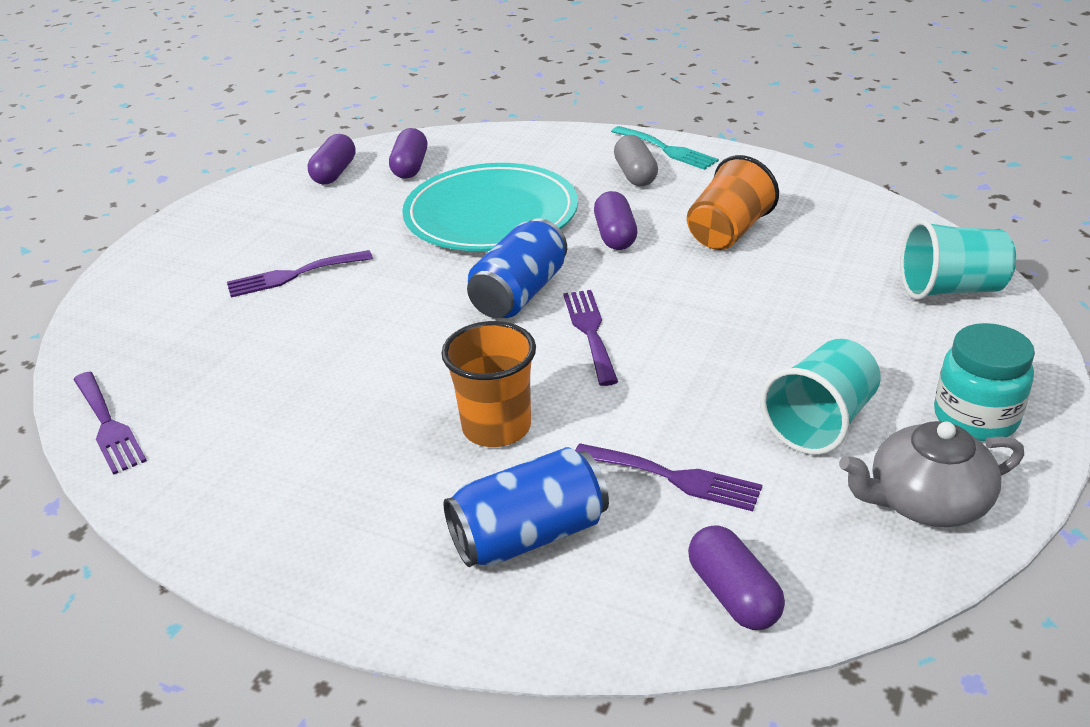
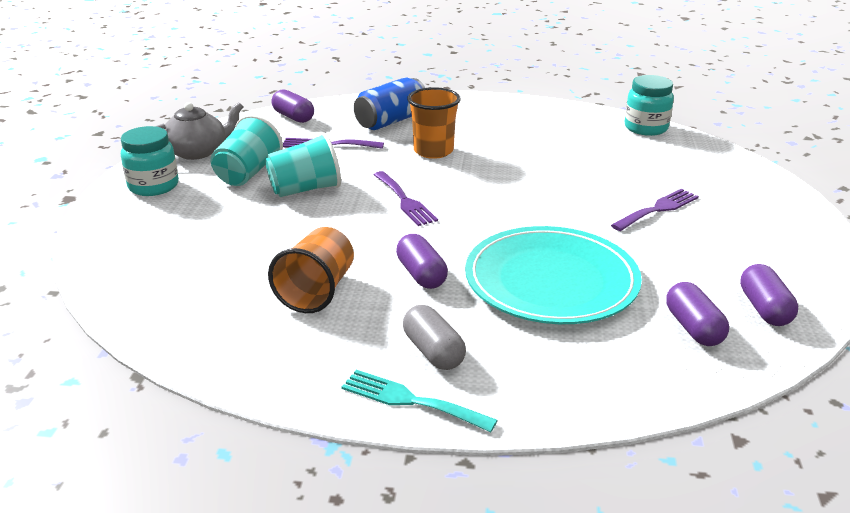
camera: 160 degrees right, 5 degrees down
(108, 426) = (646, 128): purple fork -> turquoise jar
(519, 293) = (472, 218): blue can -> none
(950, 289) = (129, 263): turquoise cup -> turquoise cup (305, 189)

